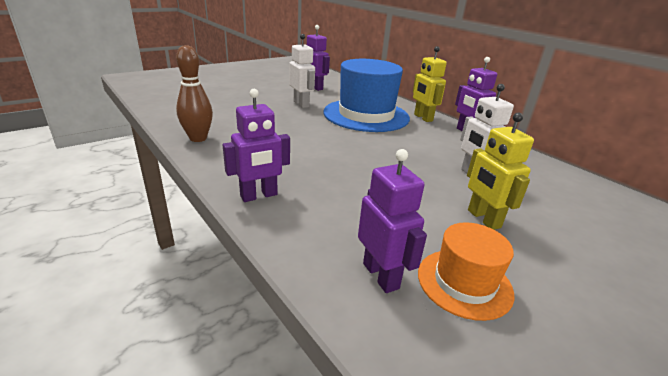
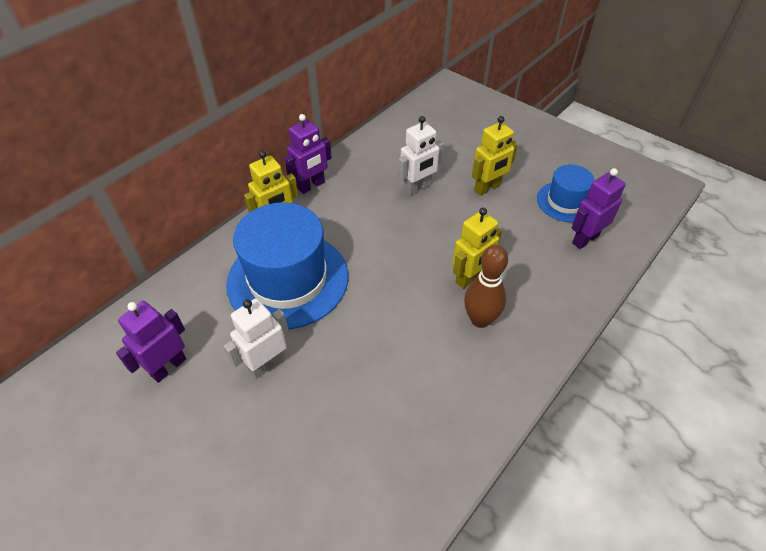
camera: 100 degrees left, 20 degrees up
(198, 138) = (449, 447): brown bowling pin -> brown bowling pin (480, 319)
(259, 196) = (538, 333): purple robot -> none
(342, 177) = (470, 278): none -> yellow robot
(464, 283) = (565, 202): orange hat -> blue hat

